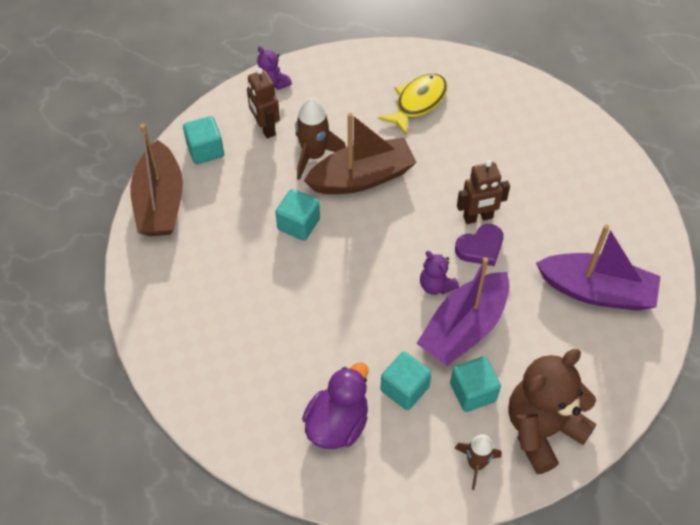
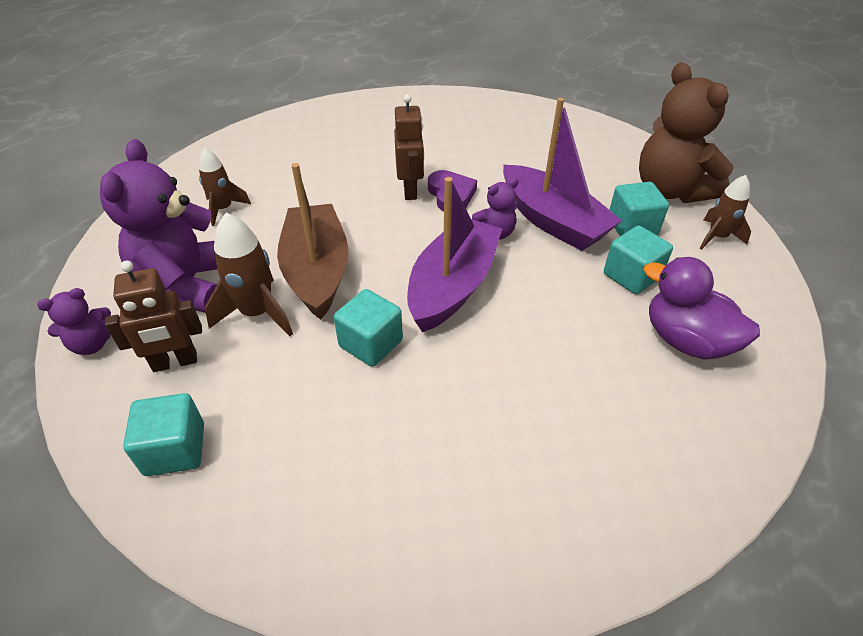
camera: 80 degrees left, 10 degrees down
(160, 202) = (258, 534): brown boat -> none
(333, 110) = (188, 284): none -> purple teddy bear
(418, 103) = (224, 209): yellow fish -> brown rocket
(597, 291) = (517, 136): purple boat -> purple boat (453, 286)

